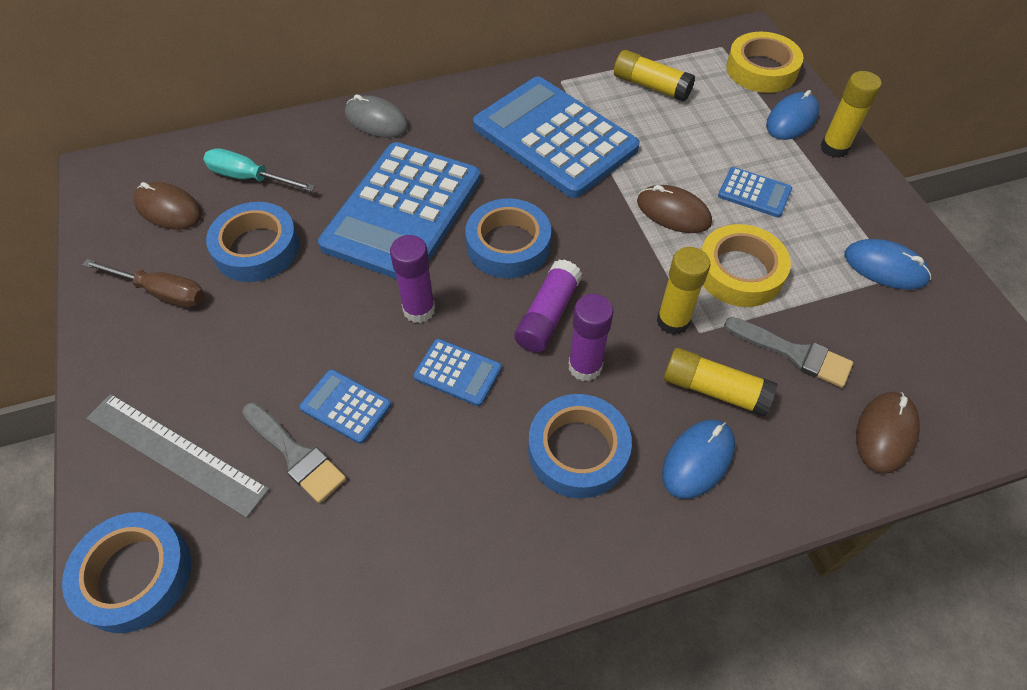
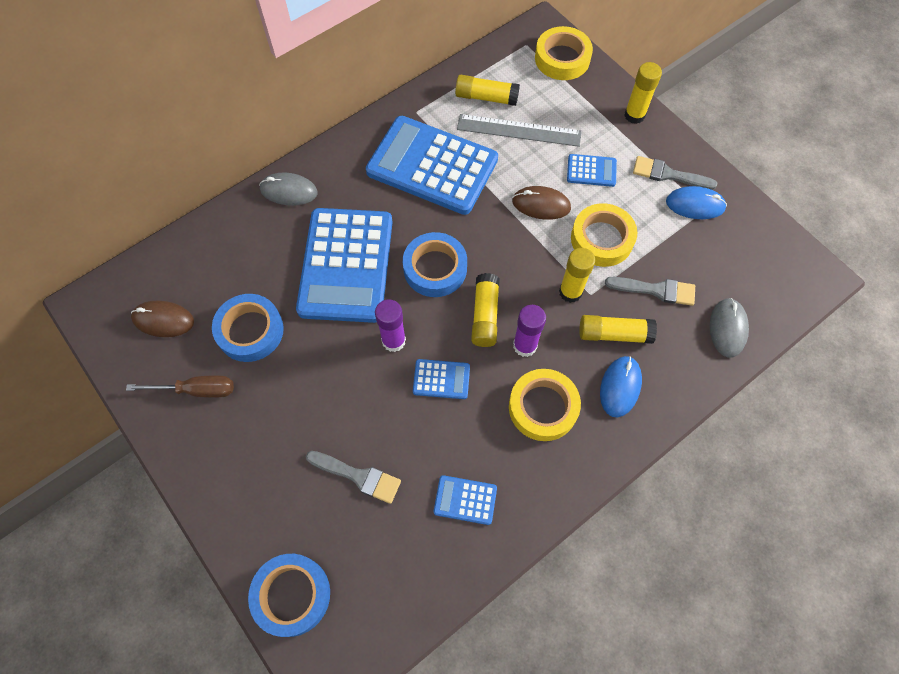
camera: 20 degrees left, 10 degrees up
(175, 453) = (274, 505): grey ruler -> grey ruler (519, 130)
(249, 178) = (213, 273): turquoise screwdriver -> none
(346, 406) = (376, 430): blue calculator -> blue calculator (465, 500)
(548, 315) = (485, 315): purple glue stick -> yellow glue stick
(578, 450) = (543, 407): blue tape -> yellow tape
(791, 119) = (597, 98): blue mouse -> none
(858, 223) = (668, 174): none -> grey brush
(885, 433) = (727, 328): brown mouse -> grey mouse

